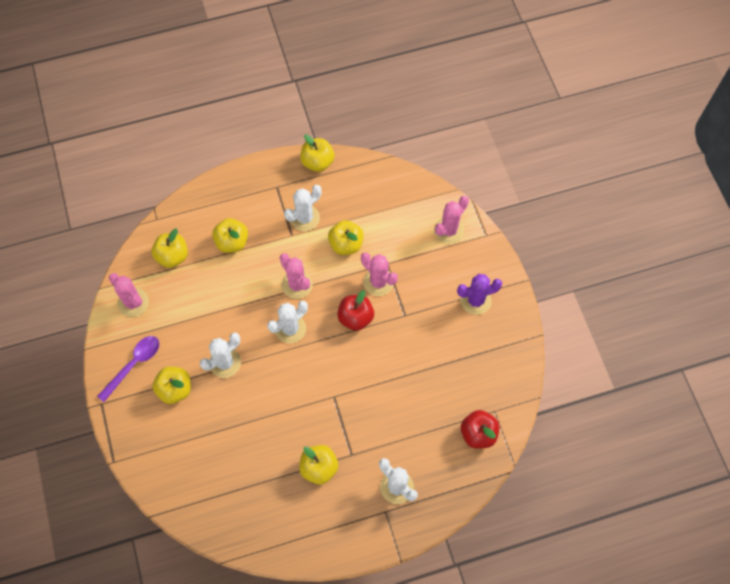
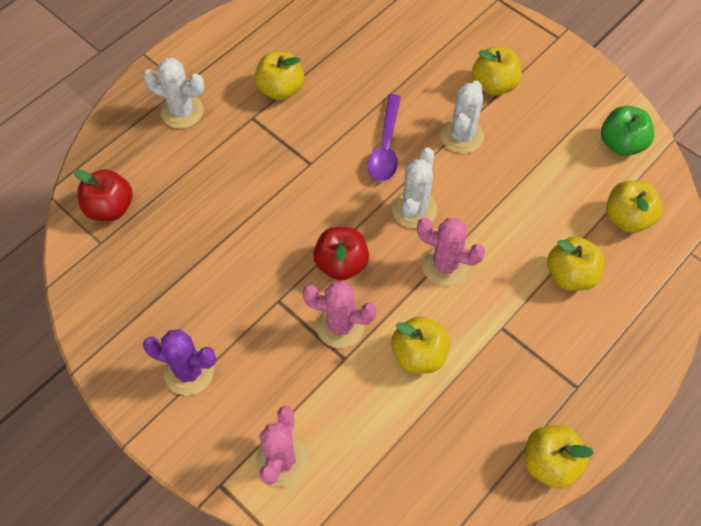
camera: 150 degrees right, 5 degrees down
(133, 302) = (621, 144): pink cactus -> green apple
(134, 365) = (559, 85): purple spoon -> purple spoon (385, 147)
(304, 218) = (502, 362): white cactus -> none
(475, 300) = (189, 372): purple cactus -> purple cactus turned 60 degrees clockwise

